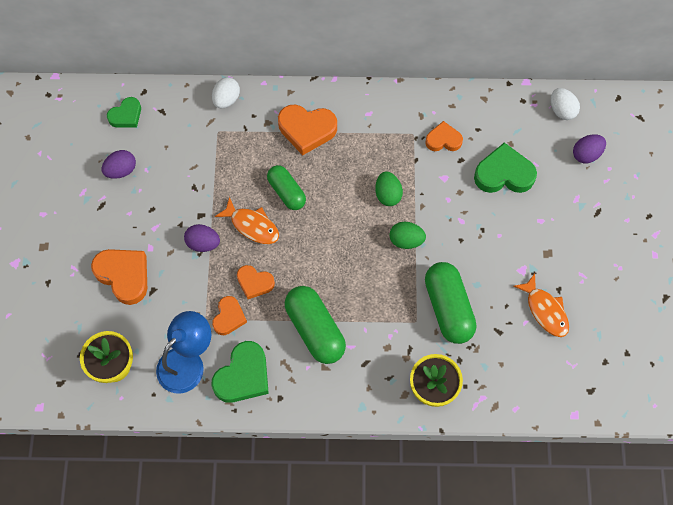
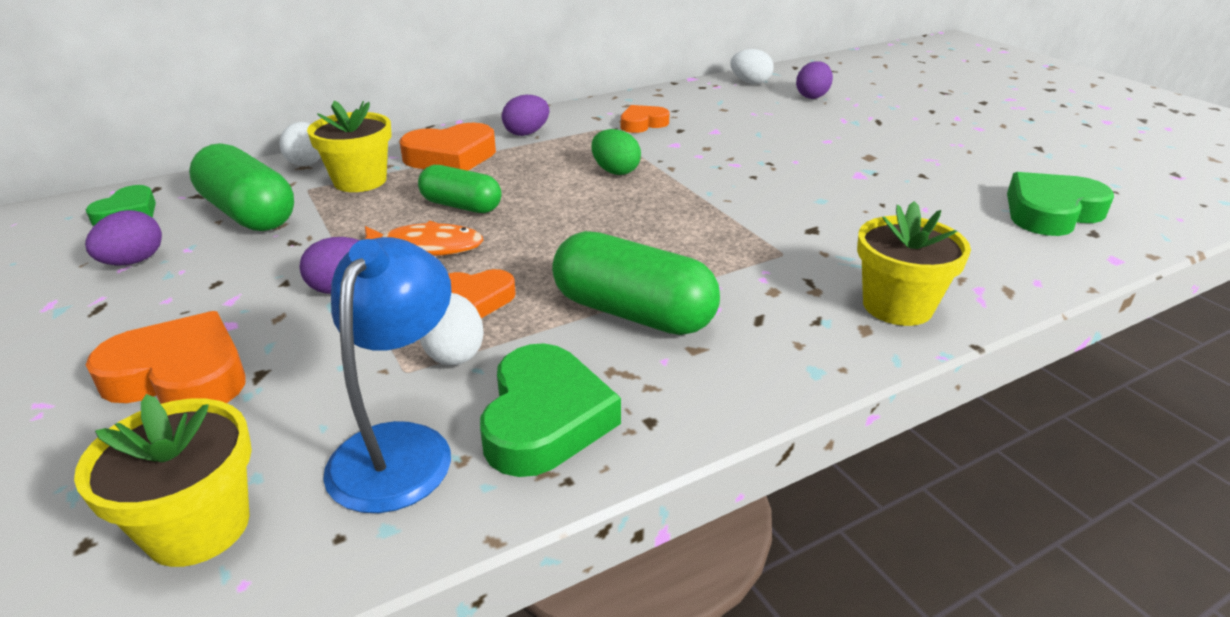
camera: 30 degrees left, 35 degrees down
(229, 317) = (454, 353): orange heart -> white egg
(247, 135) = (360, 181): none -> yellow flower pot
(365, 118) = (527, 133): none -> purple egg
(406, 240) = (682, 195): green egg -> none
(448, 308) = (811, 228): green capsule -> green capsule (249, 214)
(504, 174) = (742, 125): green heart -> green heart (1051, 212)
(545, 310) = (933, 193): orange fish -> none

